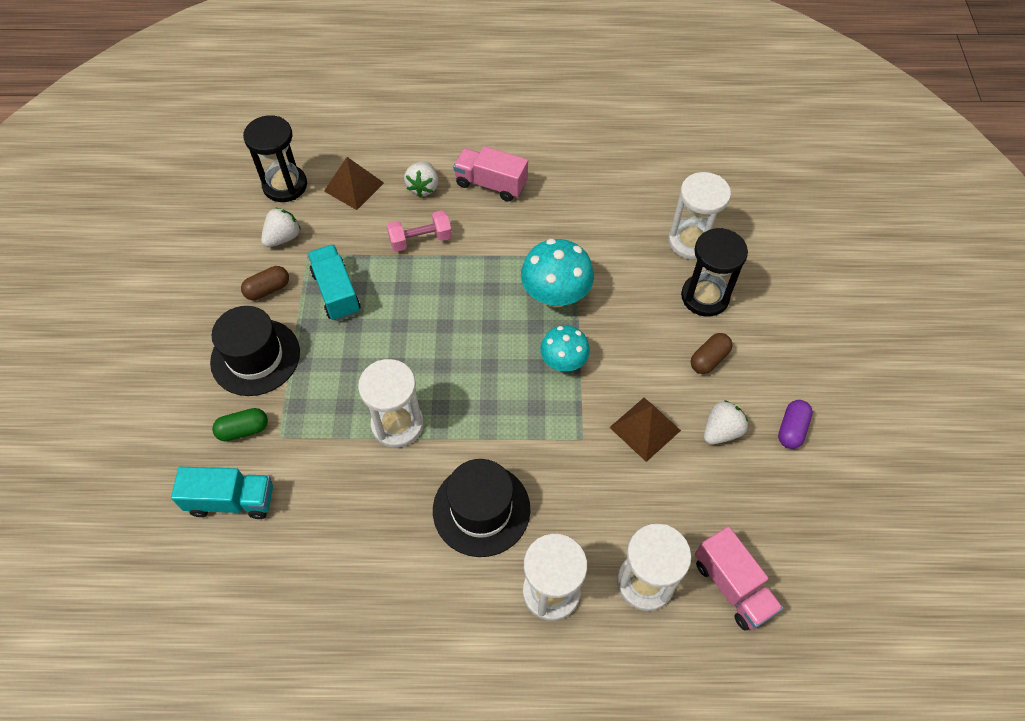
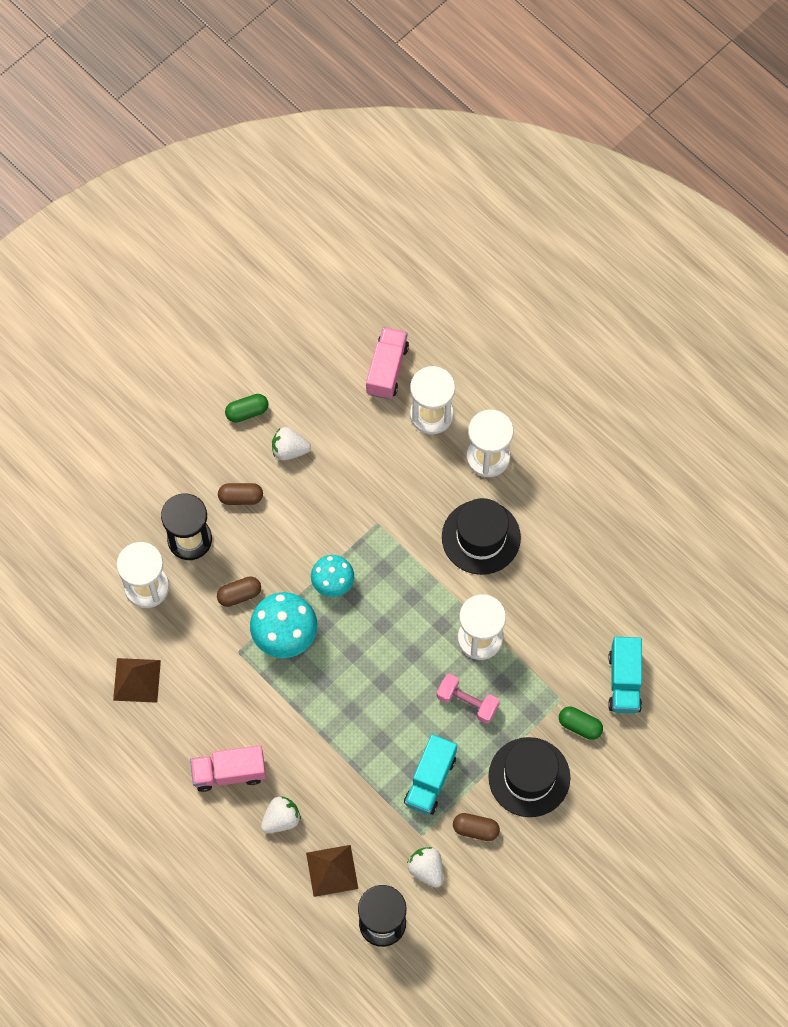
camera: 135 degrees left, 10 degrees up
(231, 500) = (624, 681): turquoise truck -> turquoise truck turned 135 degrees counterclockwise
(283, 238) = (426, 869): white strawberry -> white strawberry turned 60 degrees clockwise
(420, 240) = (330, 770): pink dumbbell -> pink dumbbell (467, 702)
(491, 184) = (229, 772): pink truck -> pink truck turned 105 degrees clockwise
(621, 292) = (239, 594): none -> brown capsule
(645, 428) = (332, 493): brown pyramid -> brown pyramid (137, 680)
(791, 429) = (247, 412): purple capsule -> green capsule

